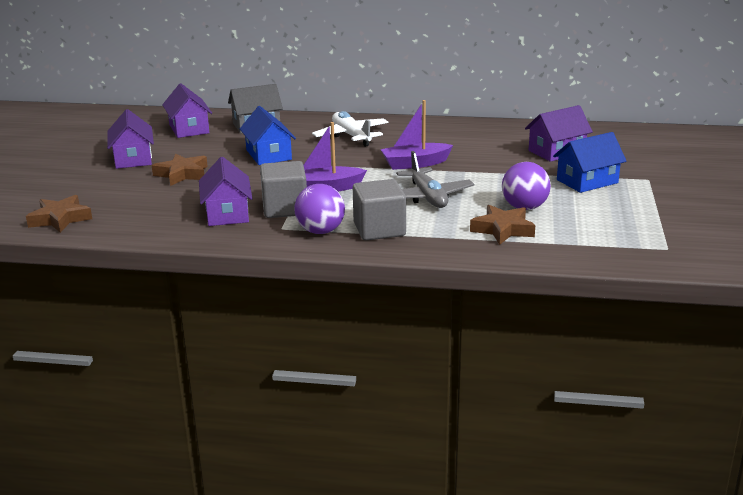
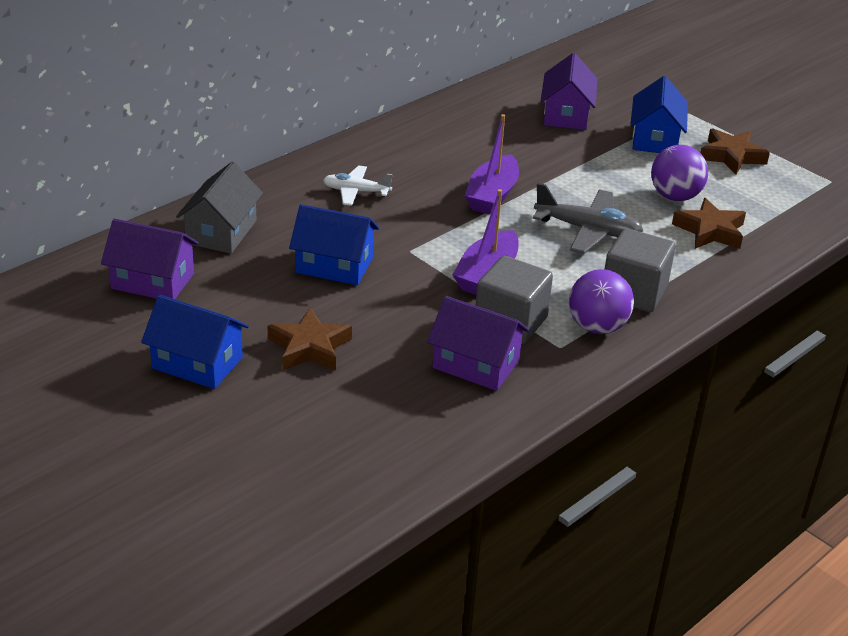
camera: 55 degrees left, 10 degrees up
(60, 219) = (333, 493): brown star -> brown star (731, 156)
(133, 158) = (197, 363): purple house -> blue house
(351, 136) = (356, 192): white plane -> white plane, size x0.64

